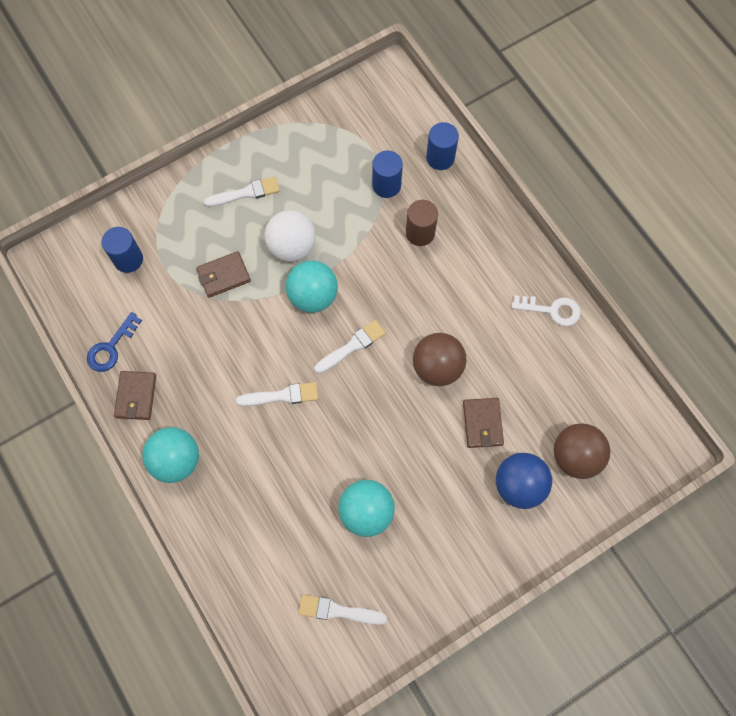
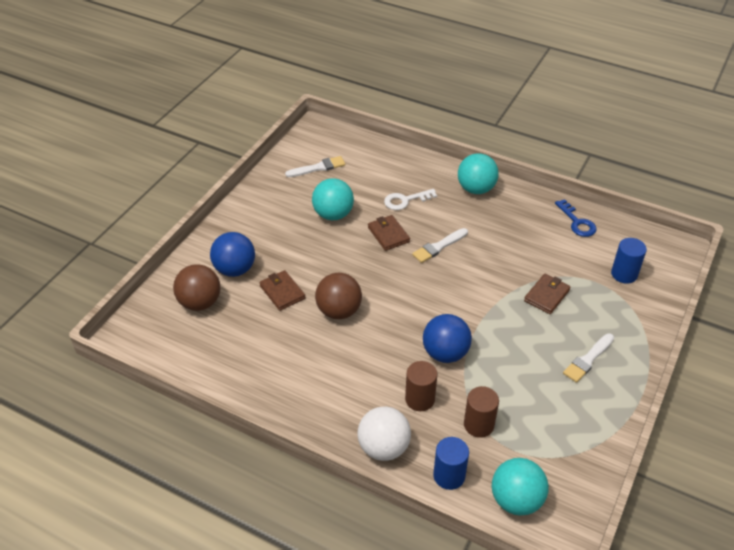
camera: 150 degrees right, 25 degrees down
(111, 347) = (577, 222): blue key -> blue key turned 150 degrees clockwise
(136, 396) = (533, 206): brown wallet -> brown wallet (388, 234)
(292, 247) = (515, 338): white ball -> white ball (383, 447)
(313, 296) = (469, 313): turquoise ball -> turquoise ball (516, 500)
(352, 346) = (413, 295): white brush -> none
(366, 265) = (445, 353): none -> blue ball
(386, 185) = (478, 425): blue cylinder -> brown cylinder
(552, 310) = (267, 392): white key -> white key (405, 200)

